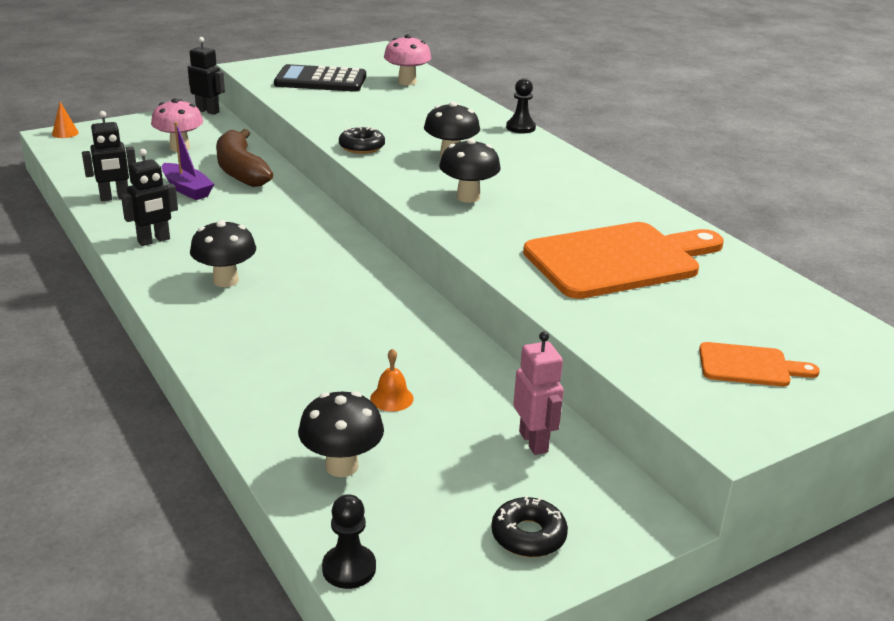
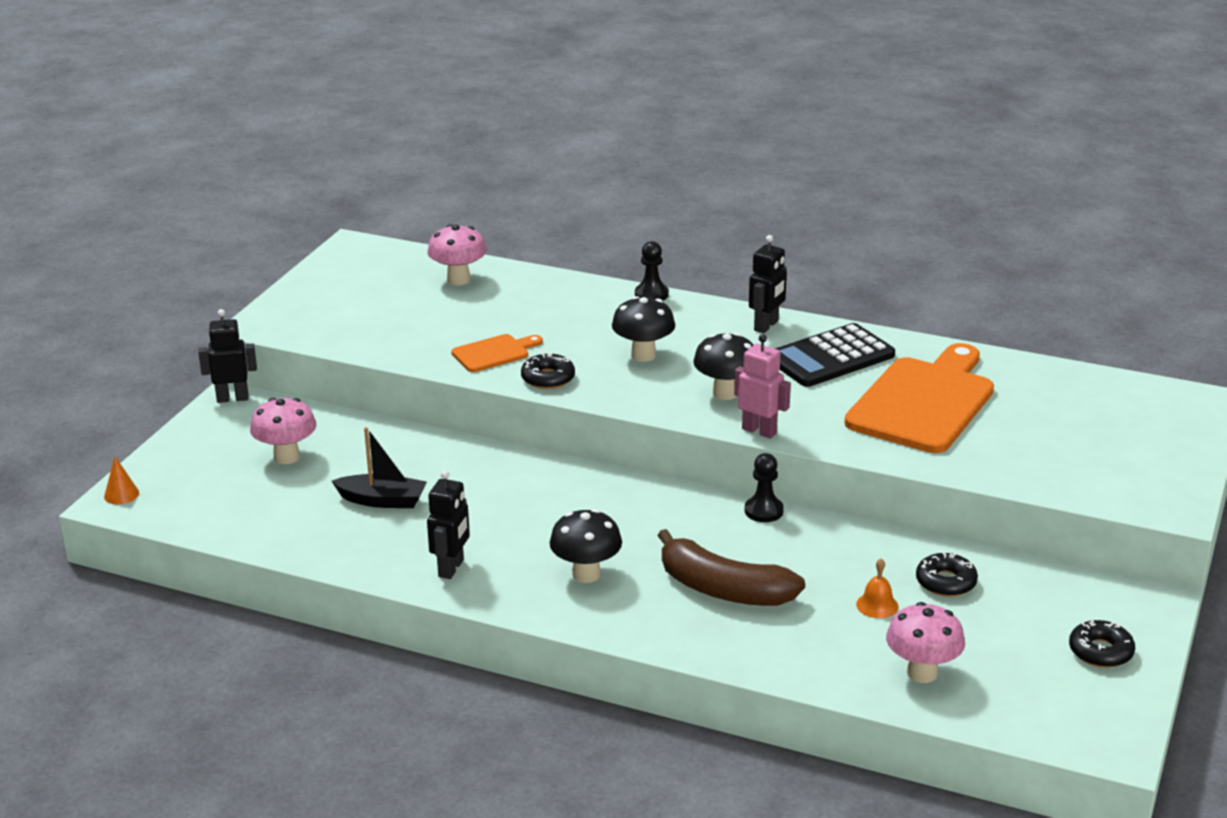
camera: 35 degrees left, 0 degrees up
(115, 198) = (327, 543): black robot -> black robot (766, 326)
(187, 189) = (382, 500): purple boat -> black boat
(241, 171) = (399, 455): brown banana -> brown banana (723, 589)
(320, 80) = (368, 312): black calculator -> black calculator (830, 357)
(342, 466) = (922, 673): black mushroom -> pink mushroom
(349, 568) = (1030, 734): black pawn -> black pawn (763, 511)
(476, 409) = (946, 582): none -> black donut
(534, 442) = (1015, 586): pink robot -> pink robot (759, 431)
(749, 366) = (1120, 452): orange cutting board -> orange cutting board (494, 353)

